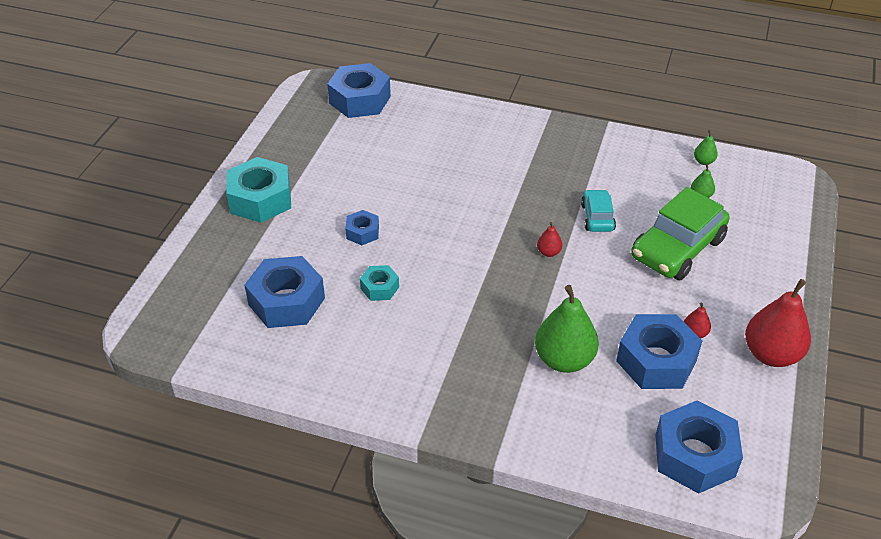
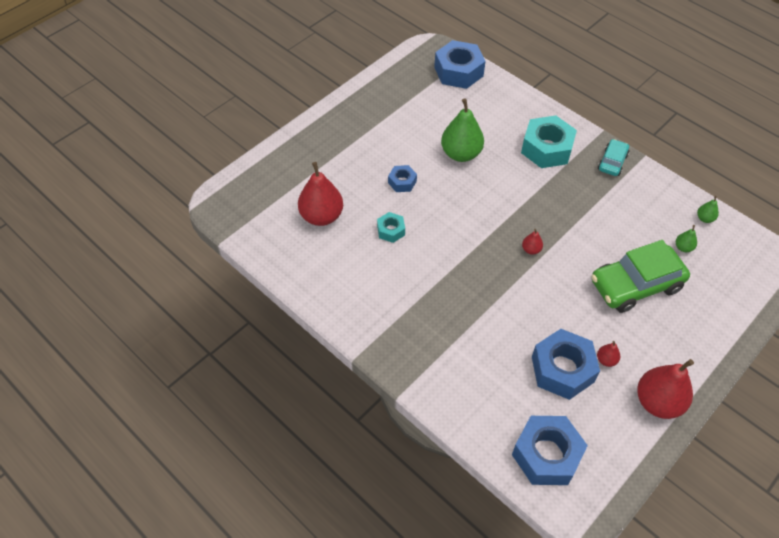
camera: 25 degrees right, 10 degrees up
(260, 199) = (344, 129): turquoise nut -> turquoise nut (546, 148)
(286, 301) = (321, 216): blue nut -> red pear
(564, 360) = (492, 340): green pear -> green pear (461, 154)
(597, 217) = (586, 235): turquoise car -> turquoise car (612, 162)

